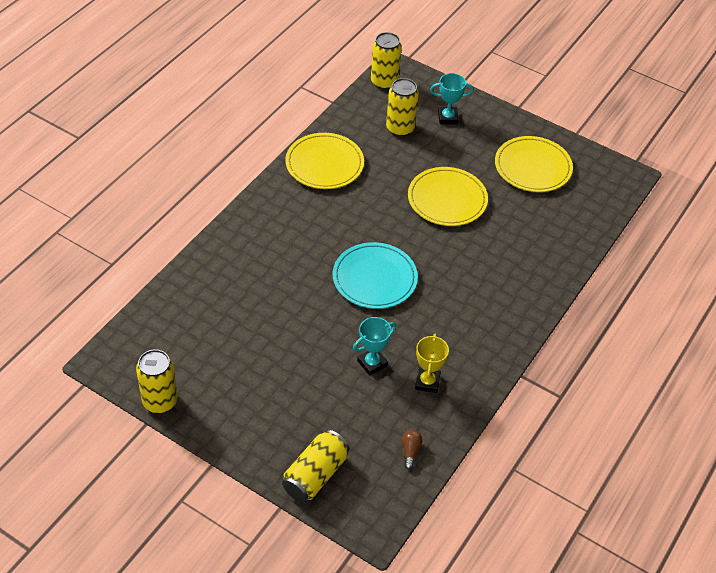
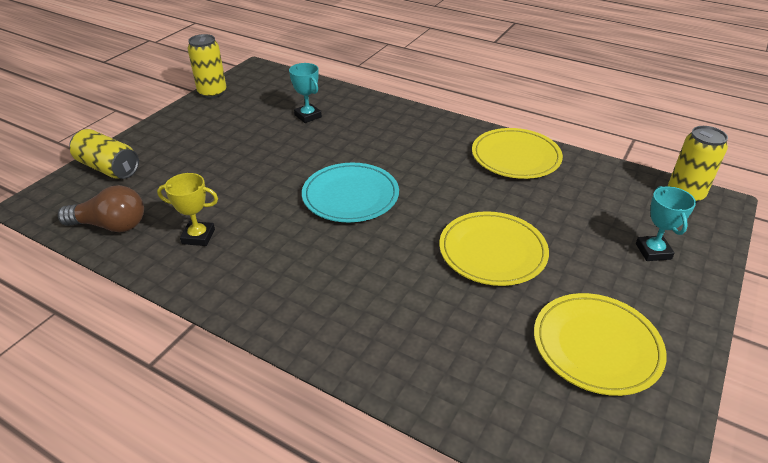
camera: 90 degrees right, 10 degrees down
(372, 363) = (232, 197): turquoise trophy -> turquoise trophy (308, 116)
(400, 128) = (605, 209): yellow can -> none
(410, 451) = (111, 225): brown light bulb -> brown light bulb, size x2.05

